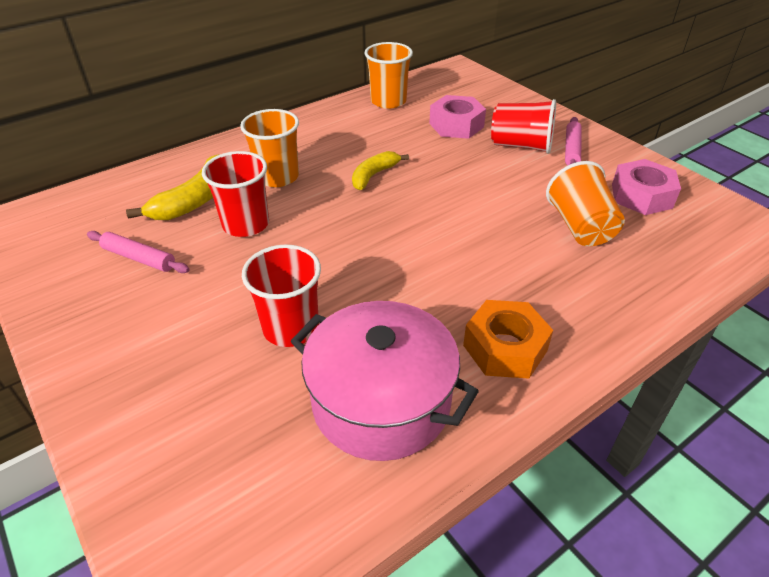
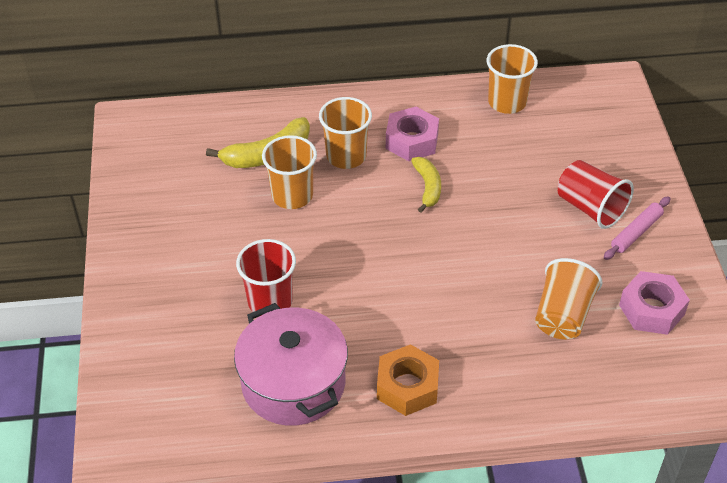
camera: 30 degrees right, 5 degrees up
(139, 258) = (199, 195): pink rolling pin -> none
(246, 224) = (292, 195): red cup -> orange cup
(374, 175) = (428, 187): yellow banana -> yellow banana turned 105 degrees clockwise
(456, 125) = (549, 158): pink nut -> pink nut (412, 141)

